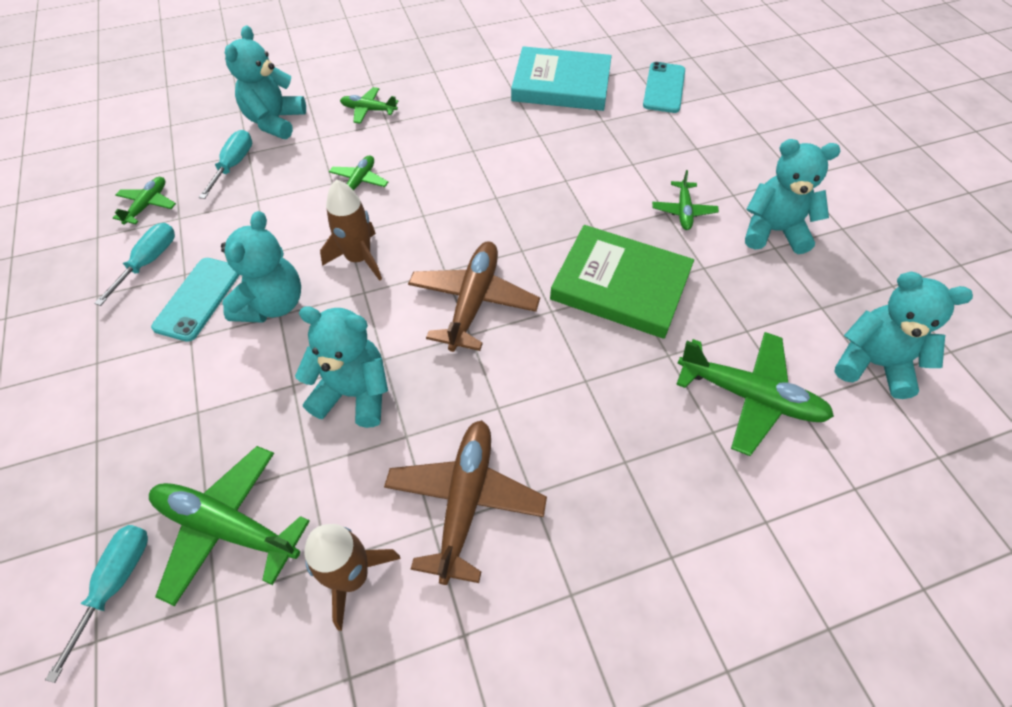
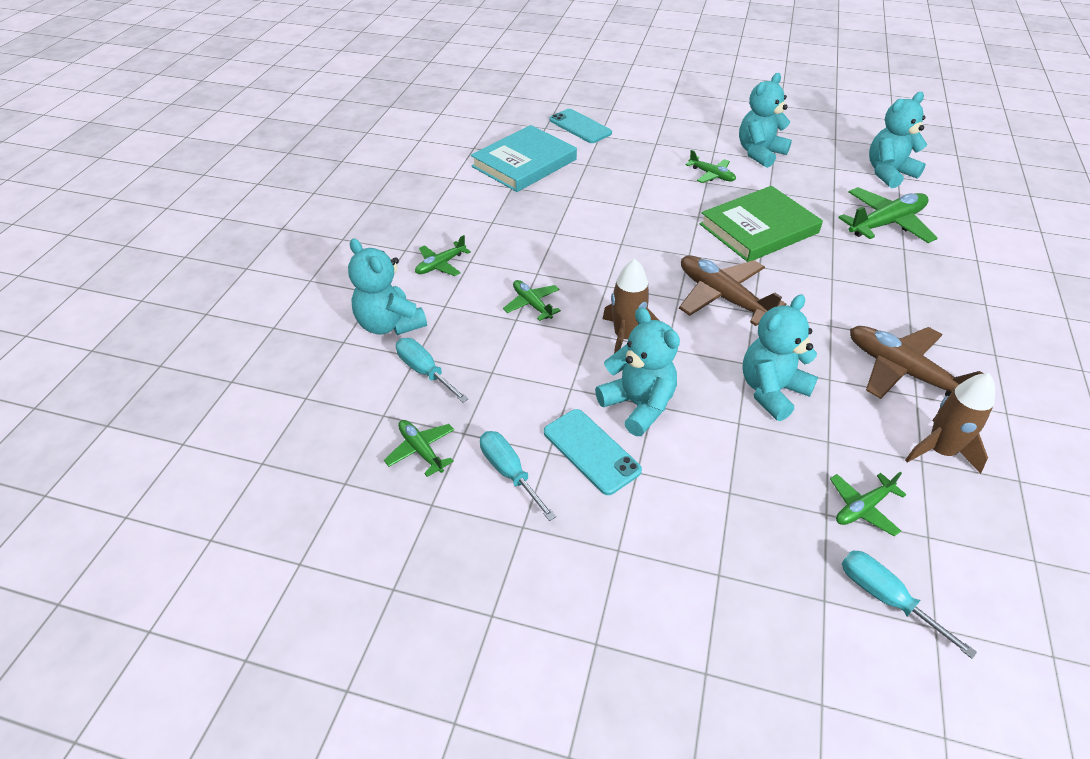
camera: 55 degrees left, 10 degrees down
(227, 527) = (862, 508): green plane -> green plane, size x0.55

